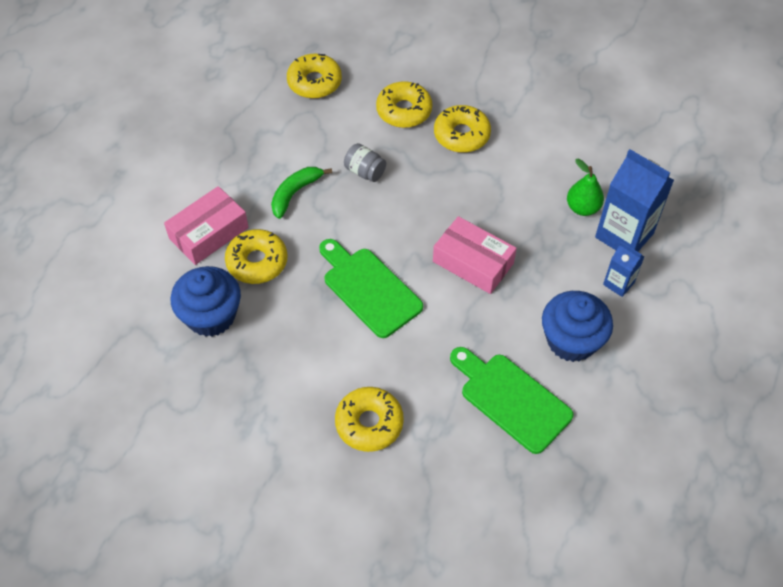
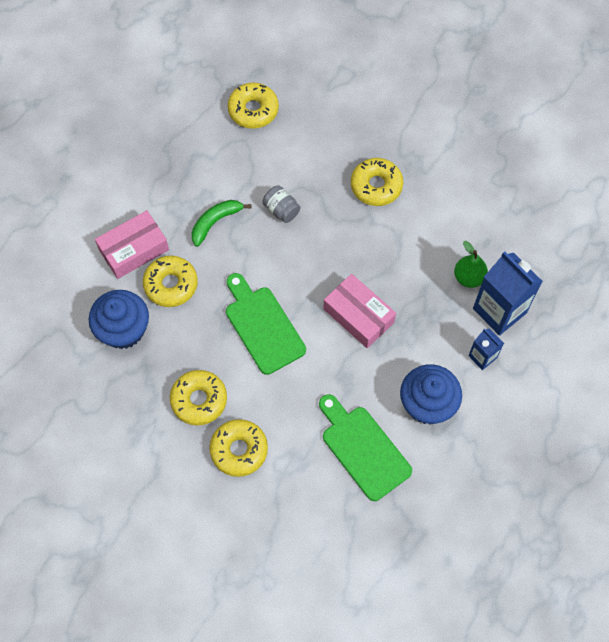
camera: 10 degrees right, 10 degrees up
(404, 111) = (329, 152): yellow donut -> yellow donut (199, 400)

